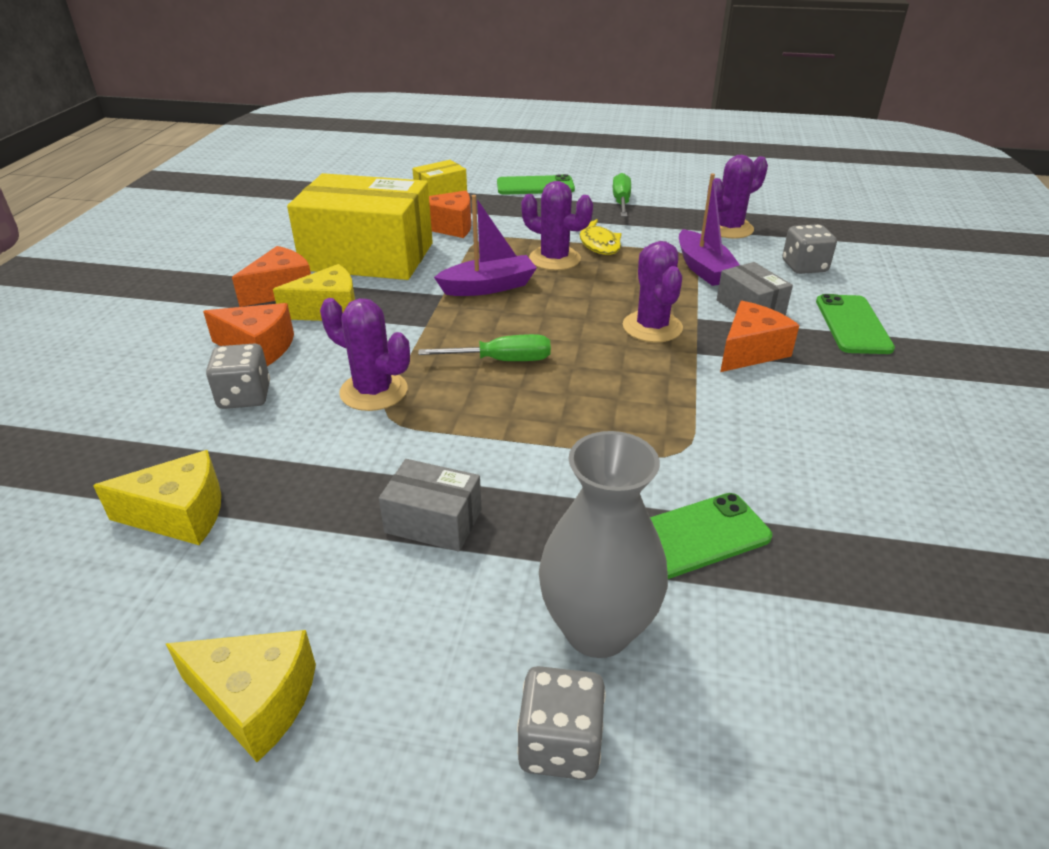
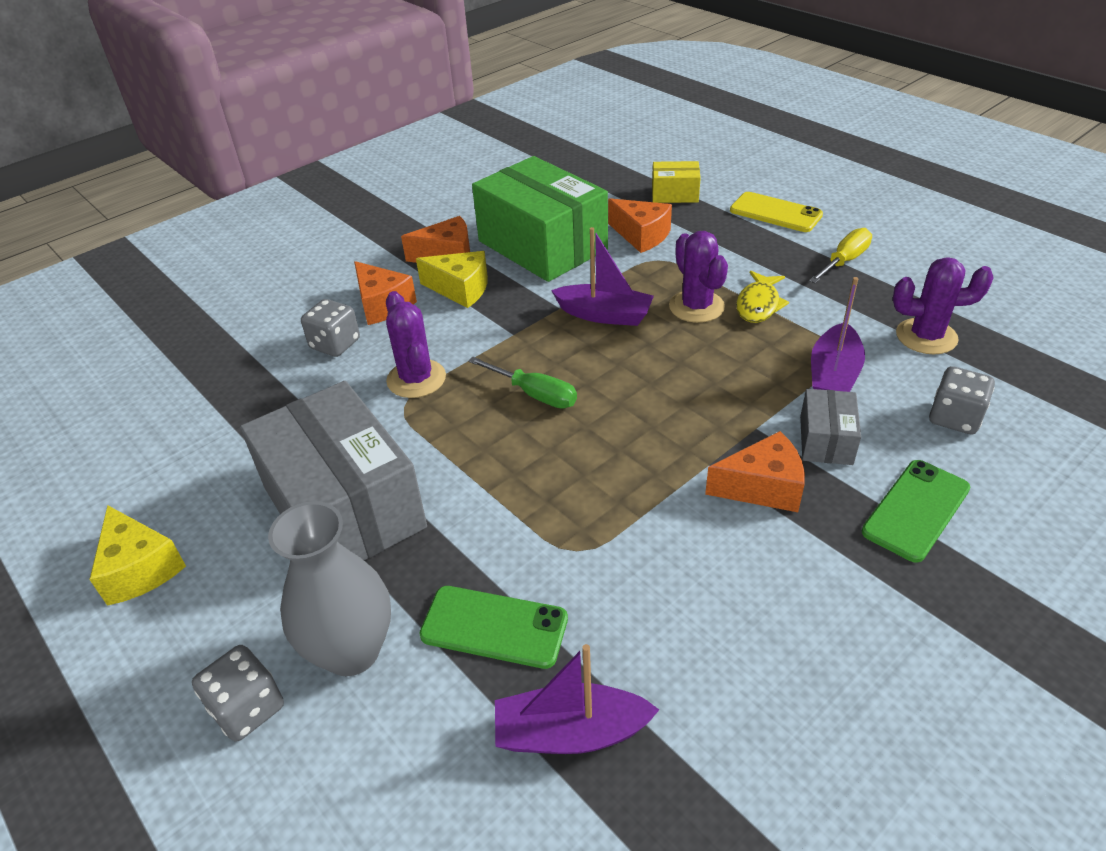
camera: 40 degrees right, 5 degrees up
(180, 515) = (218, 420): yellow cheese -> none
(368, 256) = (542, 245): yellow box -> green box
(433, 521) = (344, 507): grey box -> grey box, size x2.21
(535, 186) = (775, 213): green phone -> yellow phone
(621, 202) = (844, 261): green screwdriver -> yellow screwdriver
(652, 327) = (699, 418): purple cactus -> none
(844, 575) = (570, 733): none -> purple boat

